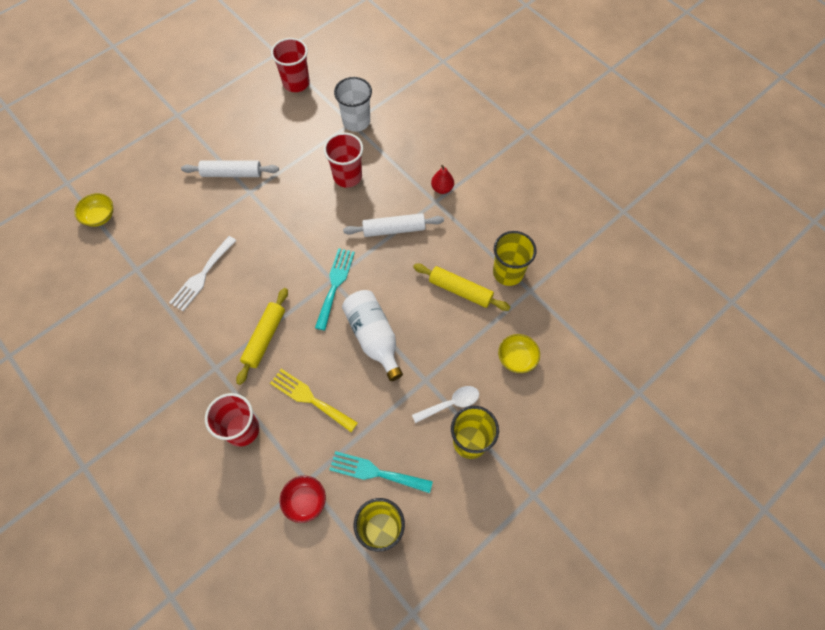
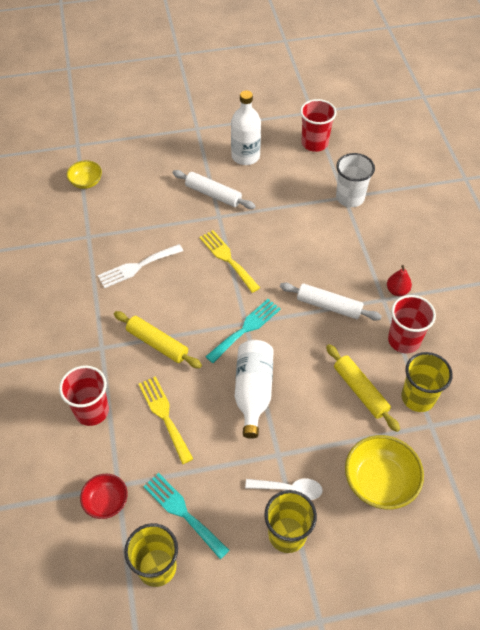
camera: 30 degrees right, 10 degrees down
(240, 123) = (245, 156): none -> white bottle
(264, 338) = (157, 344): yellow rolling pin -> yellow rolling pin turned 75 degrees clockwise
(281, 228) = (227, 258): none -> yellow fork
(347, 176) = (313, 241): red cup -> red cup (404, 340)
(516, 358) = (379, 482): yellow bowl -> yellow bowl, size x1.67

